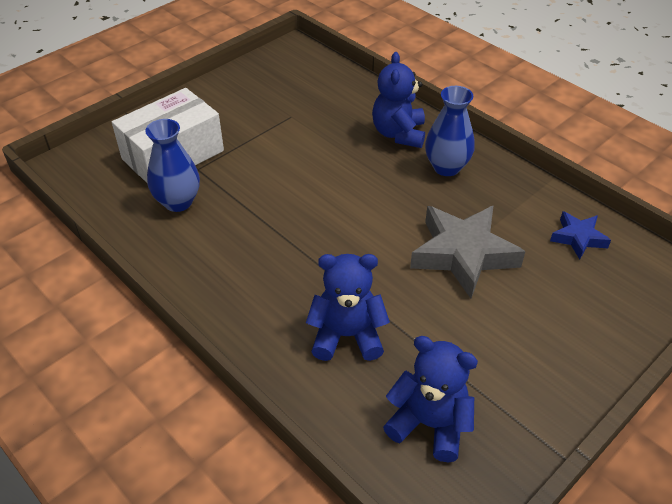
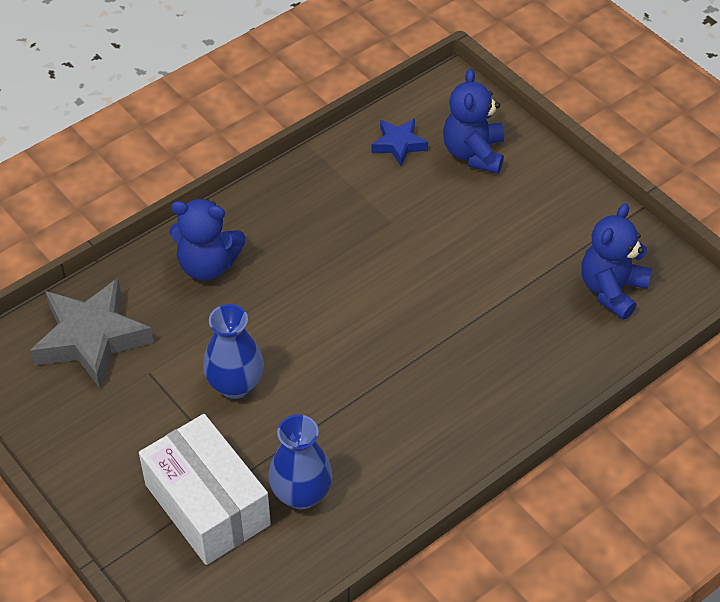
camera: 85 degrees left, 5 degrees up
(347, 336) = (514, 340): blue teddy bear -> blue teddy bear (473, 153)
(446, 167) = (276, 229): blue vase -> blue vase (235, 385)
(463, 254) = (413, 236): grey star -> grey star (92, 338)

